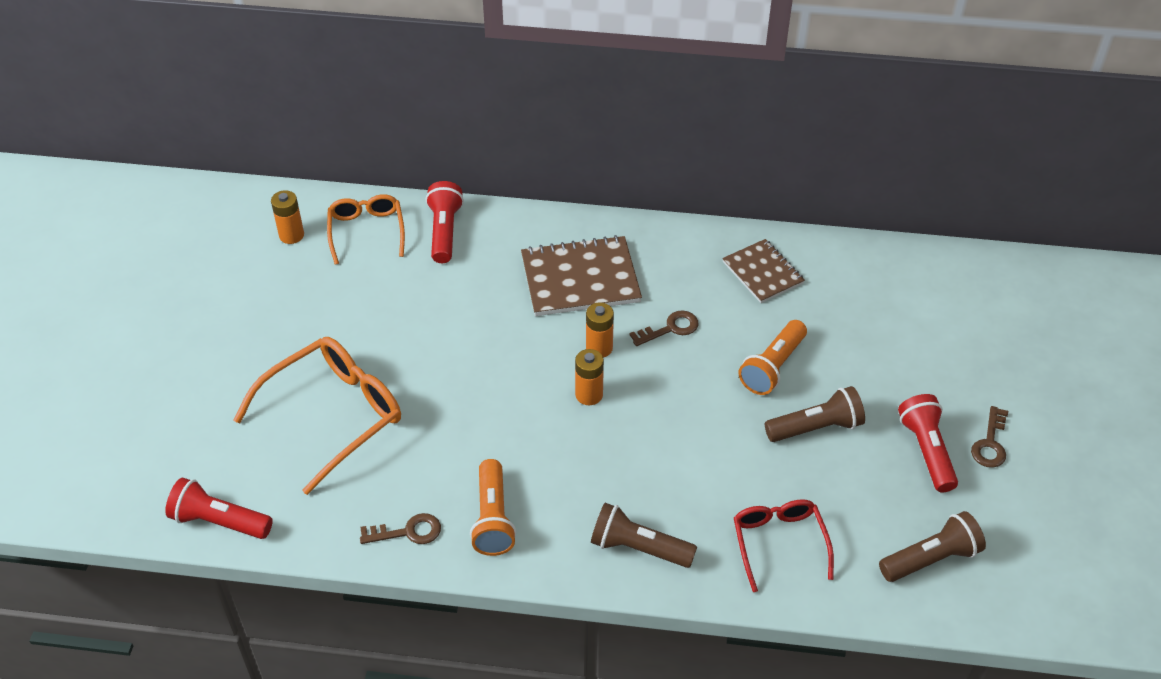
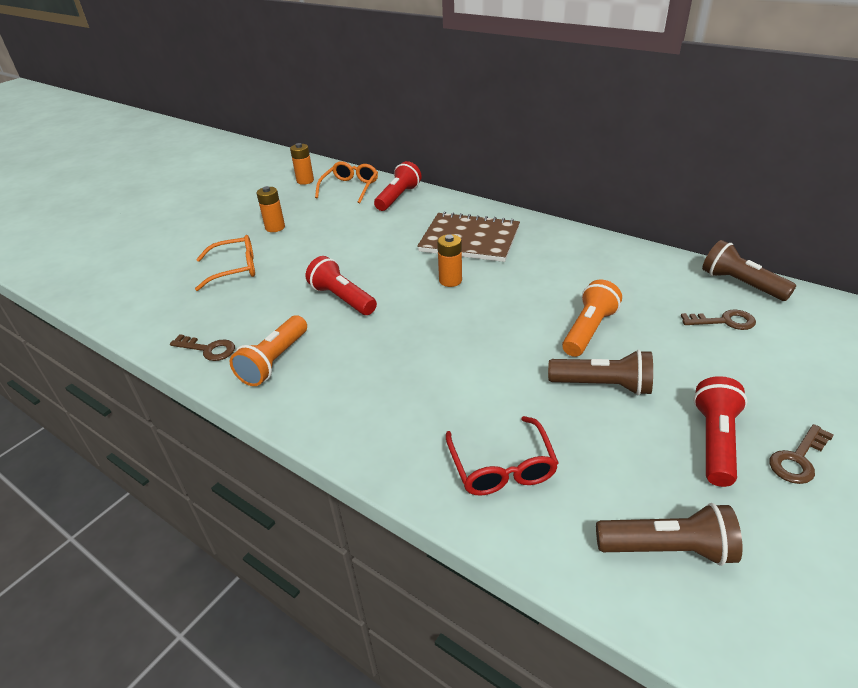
camera: 30 degrees right, 10 degrees down
(219, 521) = (105, 304): red flashlight -> red flashlight (342, 298)
(334, 415) = (235, 269): orange glasses -> orange glasses, size x0.61
(589, 395) = (418, 306): orange battery -> orange battery (275, 227)
(638, 548) = (368, 423): brown flashlight -> brown flashlight (740, 284)
(670, 328) = (517, 283): brown key -> brown key (724, 321)
(762, 273) = (621, 268): brown notebook -> none
(772, 367) = (589, 330): orange flashlight -> orange flashlight turned 150 degrees clockwise
(779, 543) = (502, 467): red glasses -> red glasses turned 150 degrees clockwise

